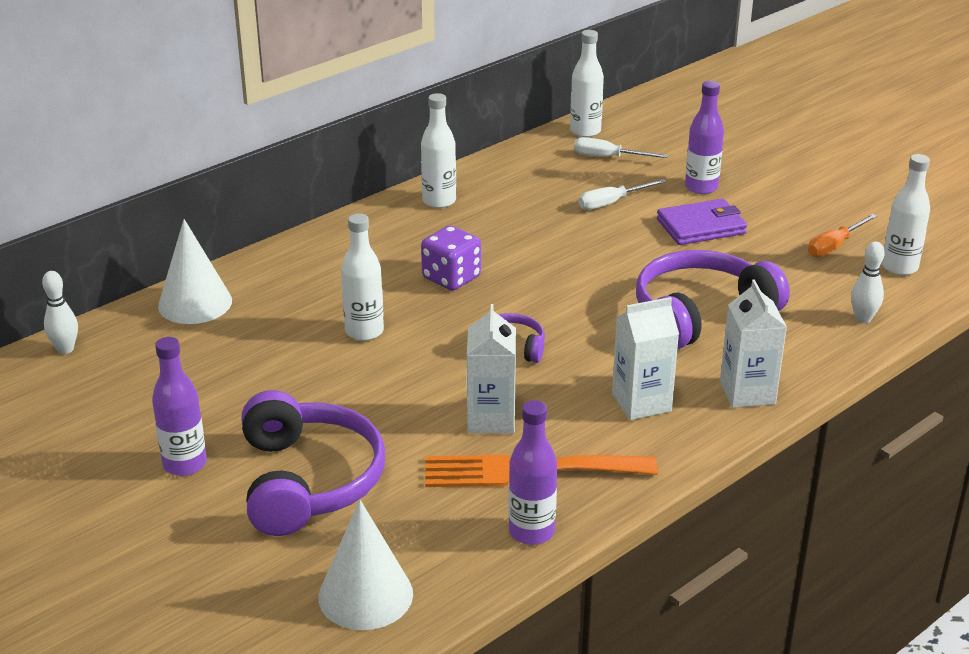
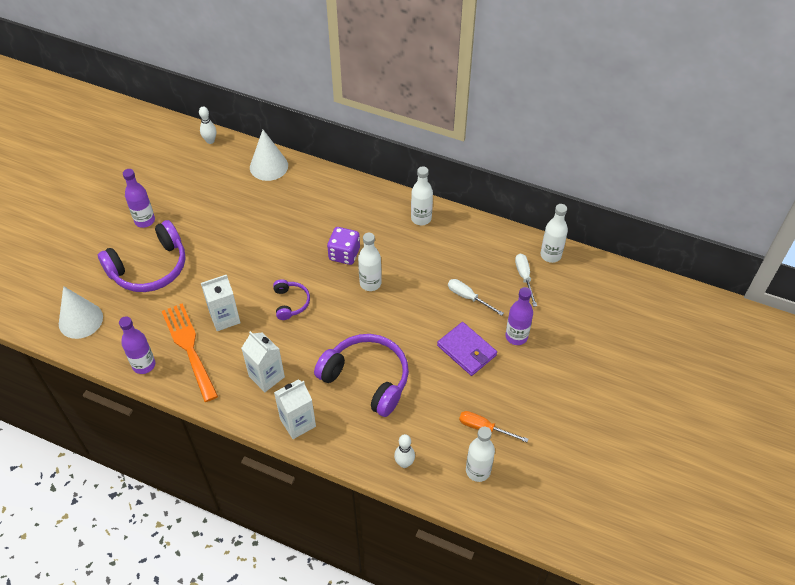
camera: 65 degrees right, 20 degrees up
(364, 331) = (276, 239): white bottle -> white bottle (370, 283)

